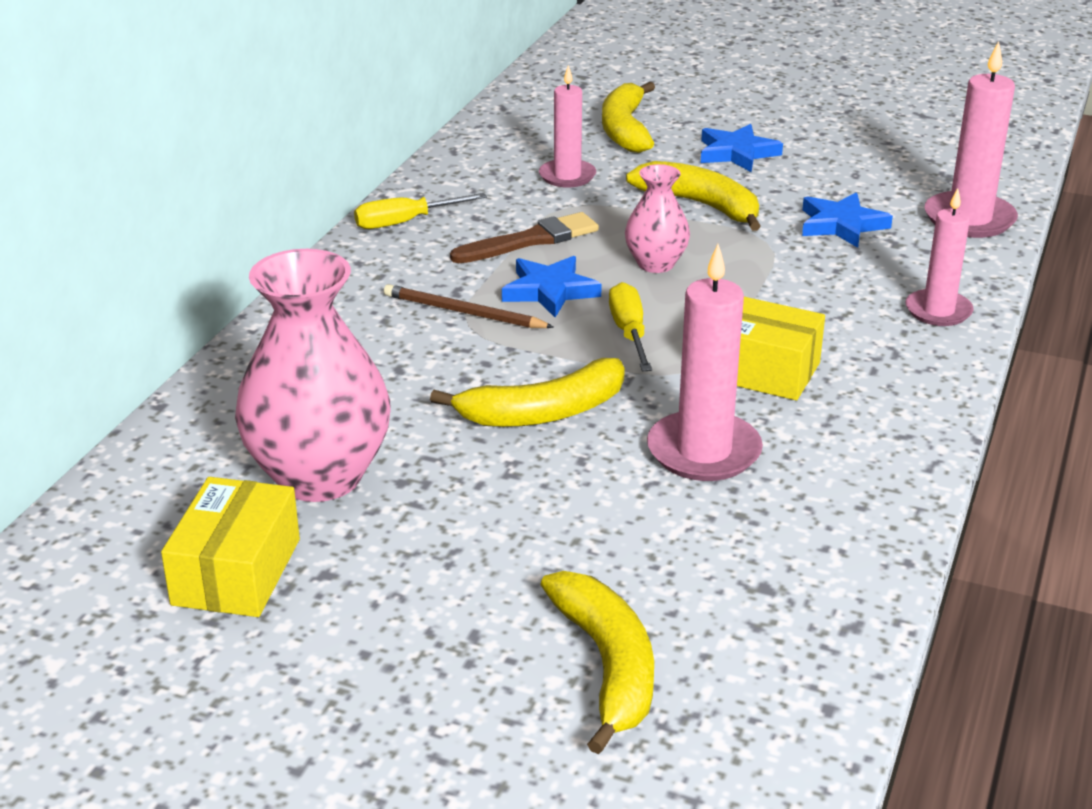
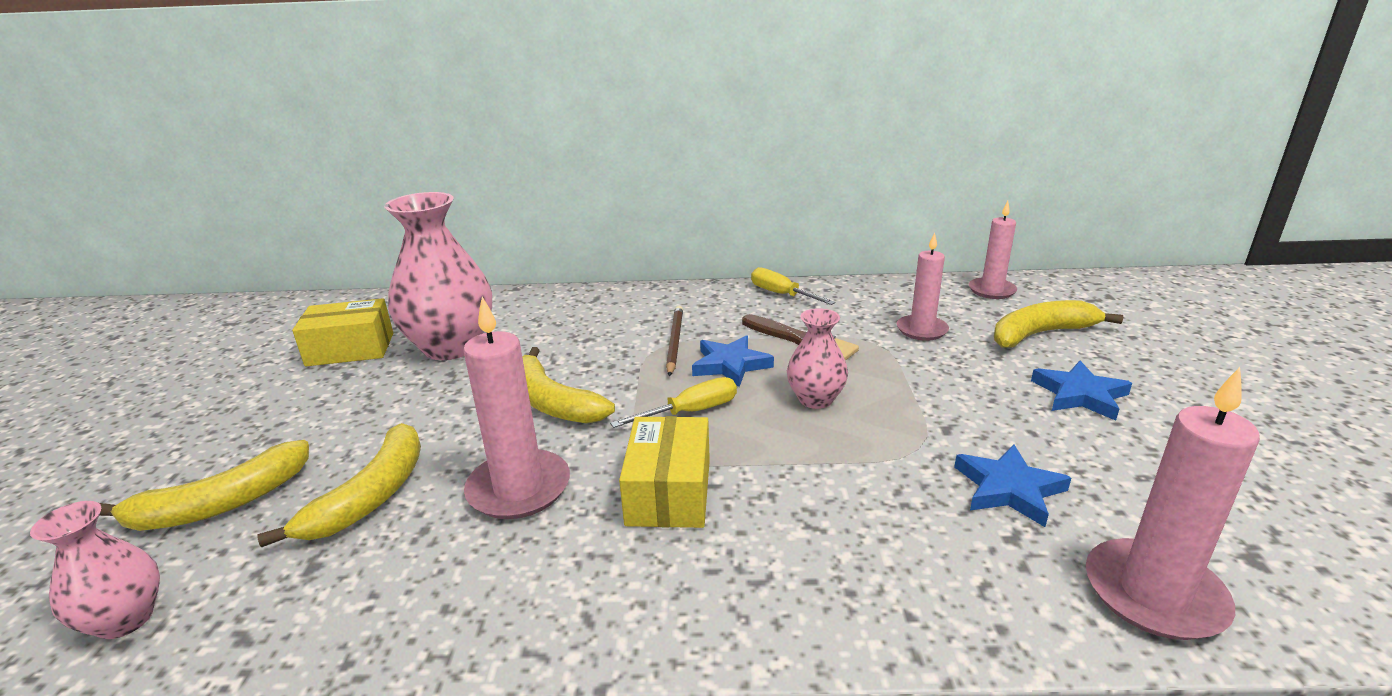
camera: 70 degrees right, 5 degrees down
(701, 205) = (948, 398): yellow banana -> yellow banana (372, 496)
(792, 712) = (125, 619): none -> pink vase
(938, 311) = (880, 602): pink candle -> pink candle (991, 290)

